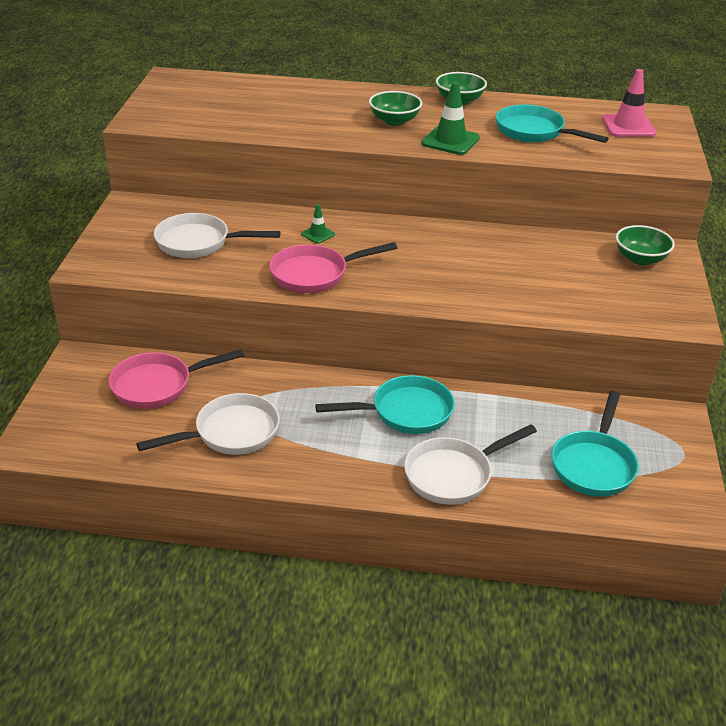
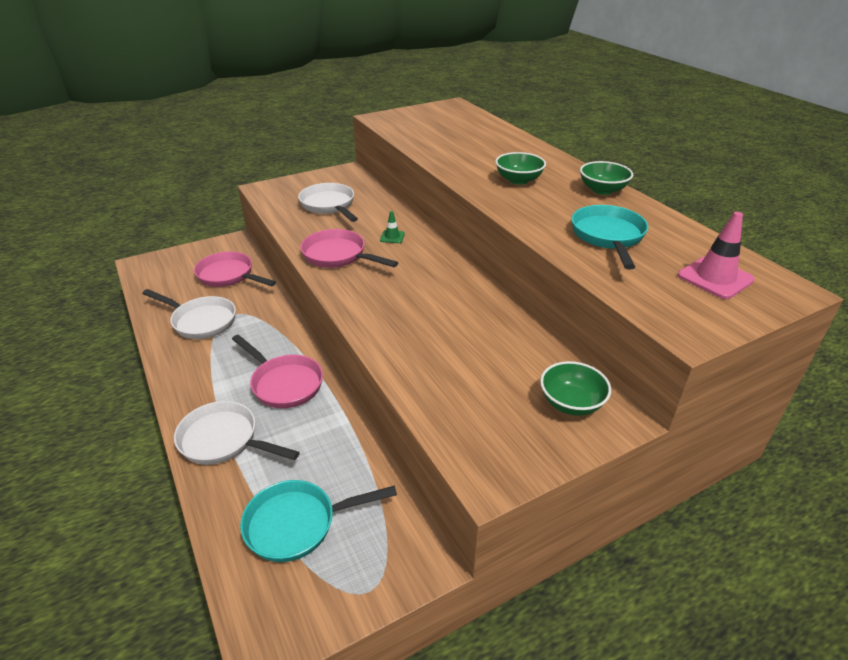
camera: 55 degrees right, 0 degrees up
(405, 412) = (284, 383): turquoise pan -> pink pan
(450, 141) = (524, 209): green traffic cone -> none

